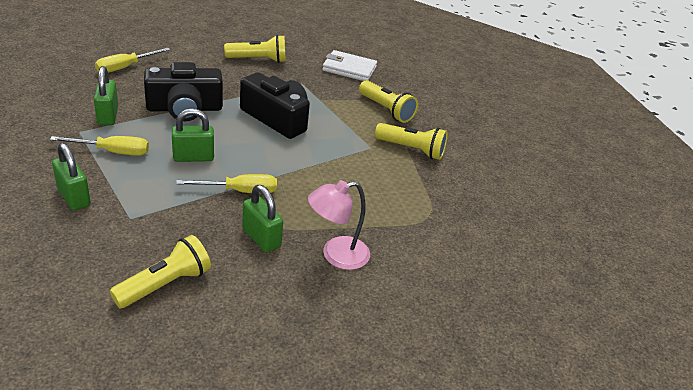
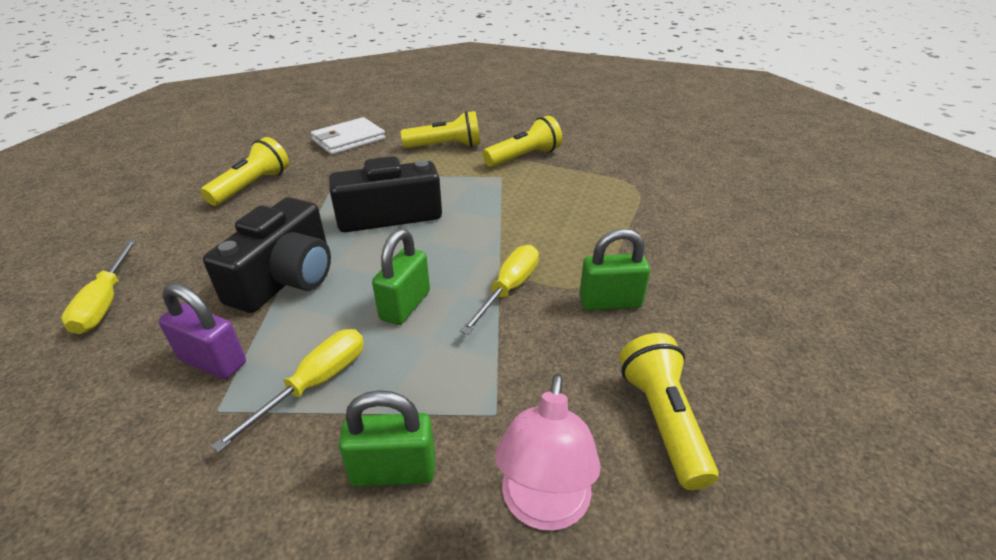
camera: 50 degrees left, 0 degrees up
(108, 116) = (213, 361): green padlock -> purple padlock
(336, 255) = (667, 259): pink lamp -> pink lamp (543, 507)

